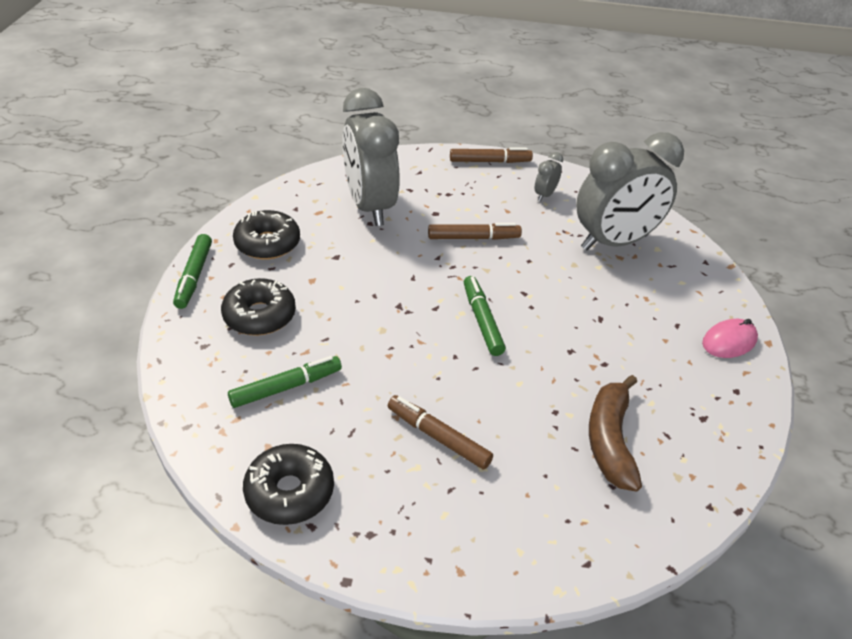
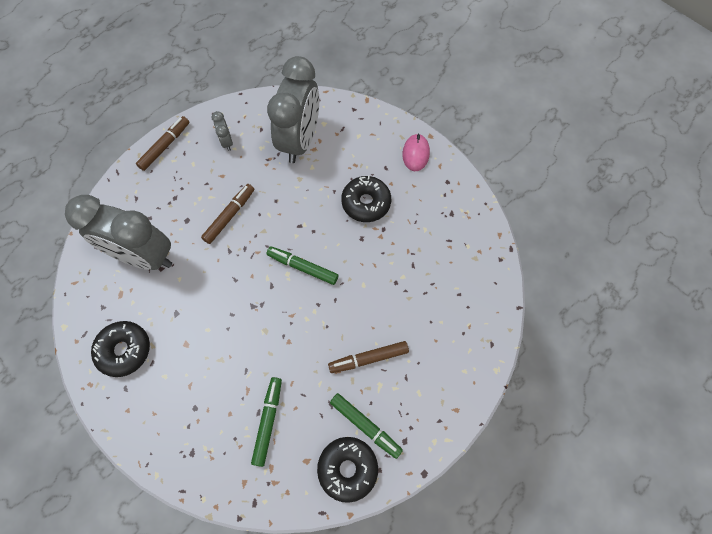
camera: 50 degrees left, 25 degrees up
(194, 276) = (117, 422): green marker -> green marker (365, 425)
(259, 316) = (193, 400): black donut -> black donut (366, 203)
(610, 440) = (433, 271): brown banana -> none

